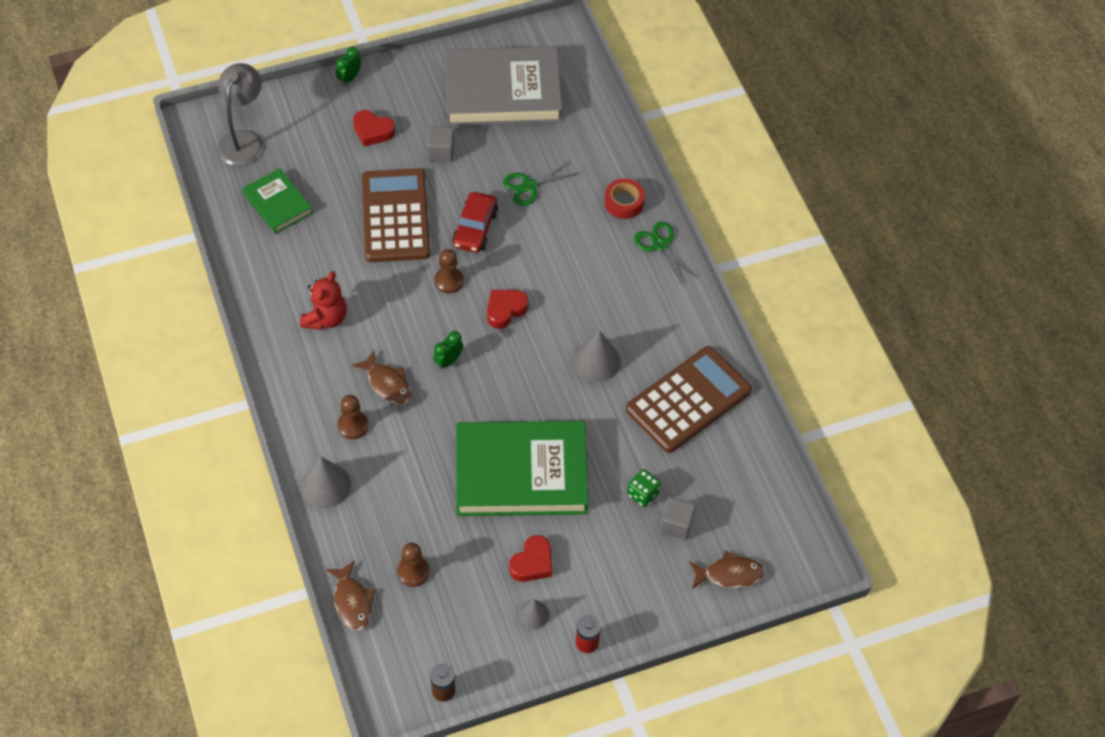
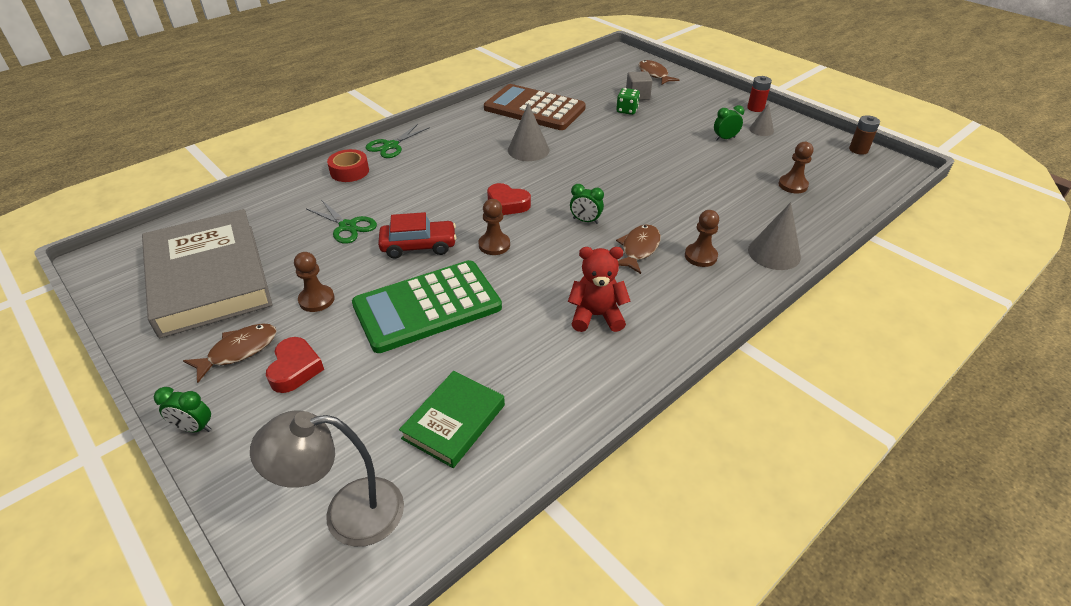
camera: 110 degrees left, 15 degrees down
(352, 601) = (852, 207): brown fish -> brown fish (239, 351)
(395, 216) = (427, 306): brown calculator -> green calculator
(440, 152) = (316, 300): grey cube -> brown pawn
(521, 473) = (659, 159): green book -> none
(532, 563) = (725, 138): red heart -> green clock

